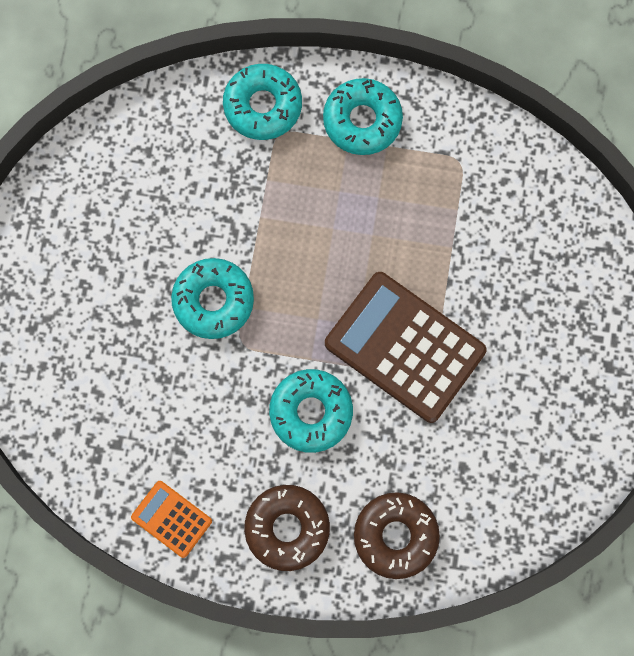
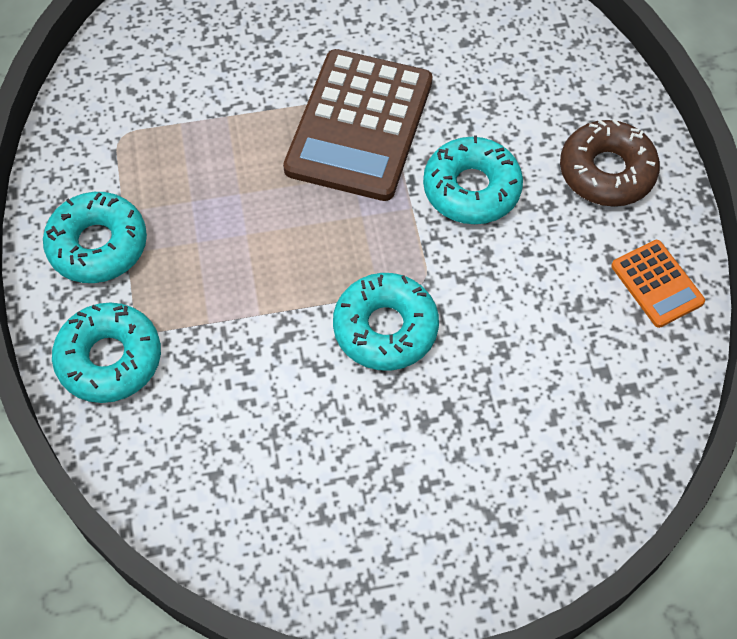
camera: 110 degrees left, 15 degrees down
(171, 519) = (657, 284): orange calculator -> orange calculator turned 45 degrees counterclockwise
(395, 536) = (563, 77): brown donut -> none

